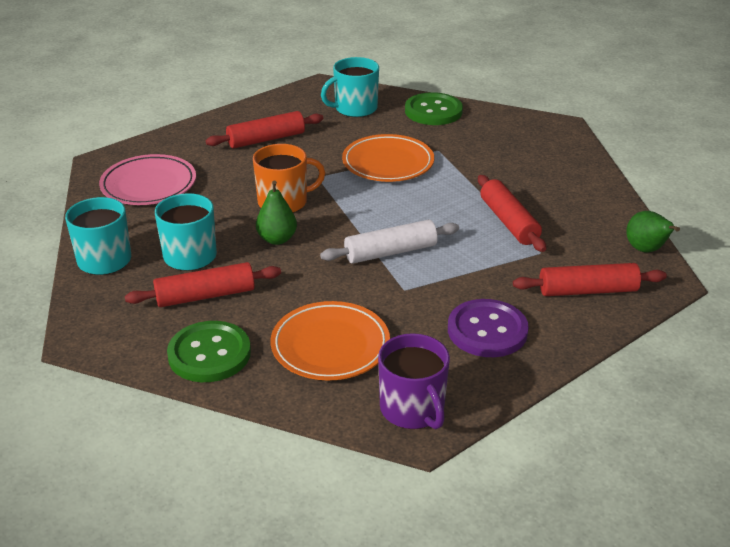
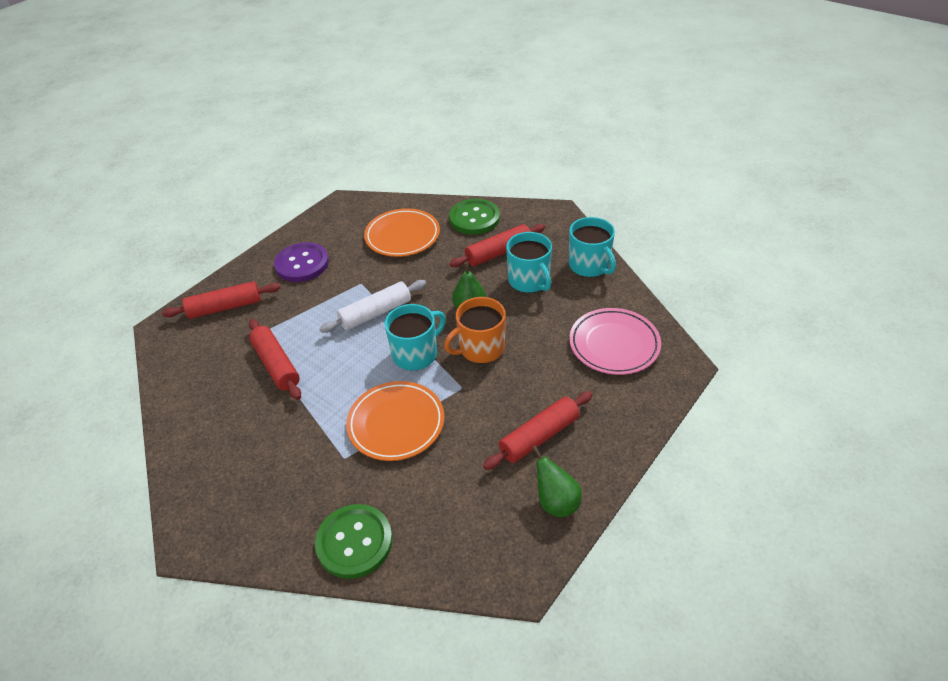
camera: 170 degrees right, 10 degrees up
(355, 108) = (457, 525): turquoise mug -> turquoise mug (416, 354)
(413, 409) = (347, 212): purple mug -> none
(646, 250) = (164, 356): green pear -> green pear (556, 502)

